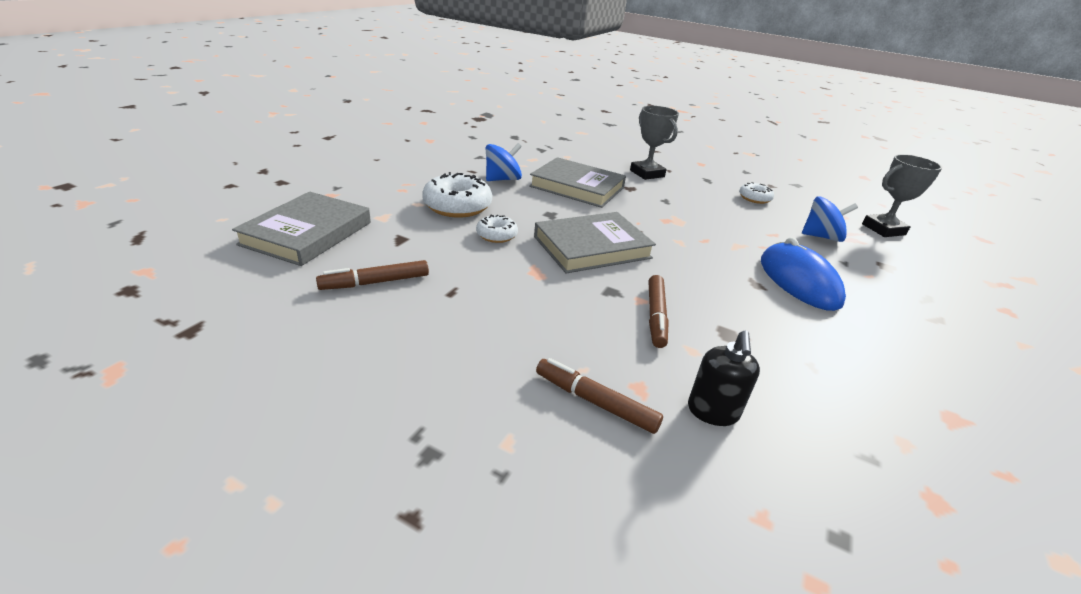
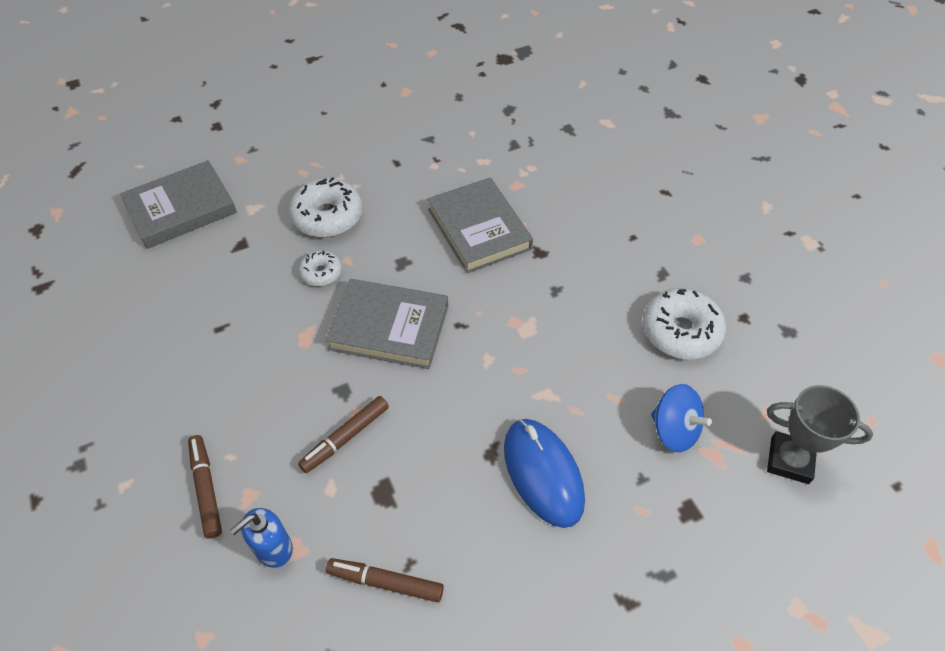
camera: 40 degrees right, 20 degrees up
(375, 282) = (178, 291): brown marker -> brown marker (385, 582)
(502, 179) = (413, 188): blue spinning top -> none
(647, 173) = (594, 234): grey trophy -> none
(712, 412) = (273, 548): black soap dispenser -> blue soap dispenser
(754, 198) = (680, 331): white donut -> white donut, size x1.80
(798, 281) = (543, 473): blue mouse -> blue mouse turned 45 degrees counterclockwise

